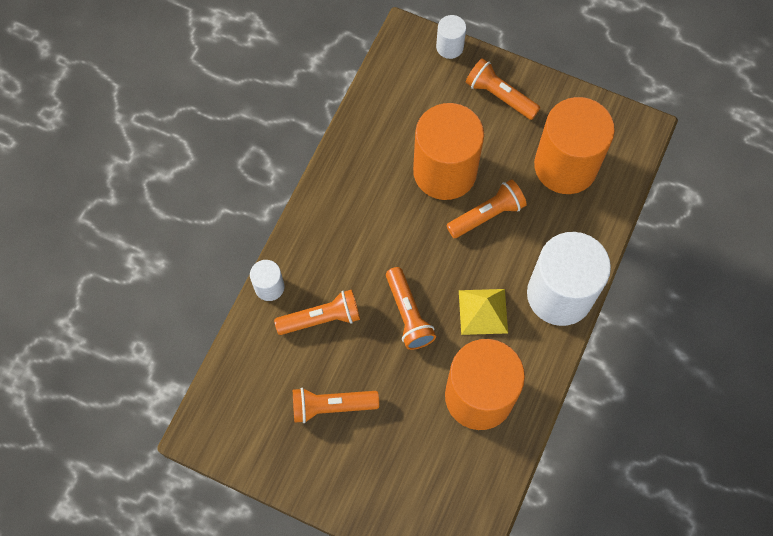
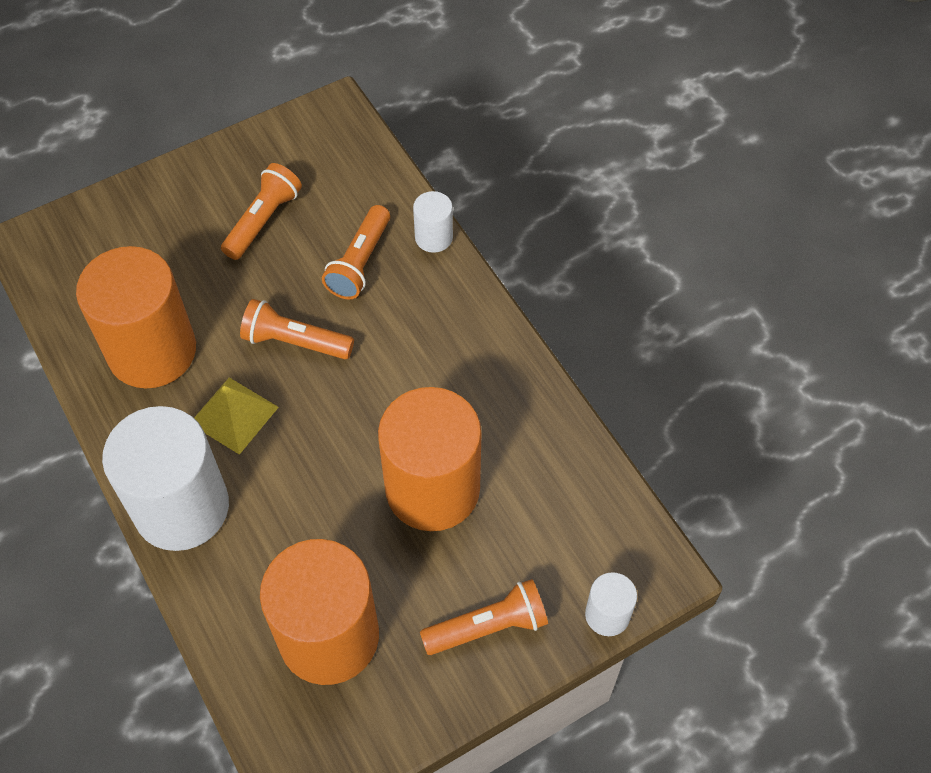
camera: 125 degrees right, 10 degrees down
(487, 215) = (340, 497): orange flashlight -> none

